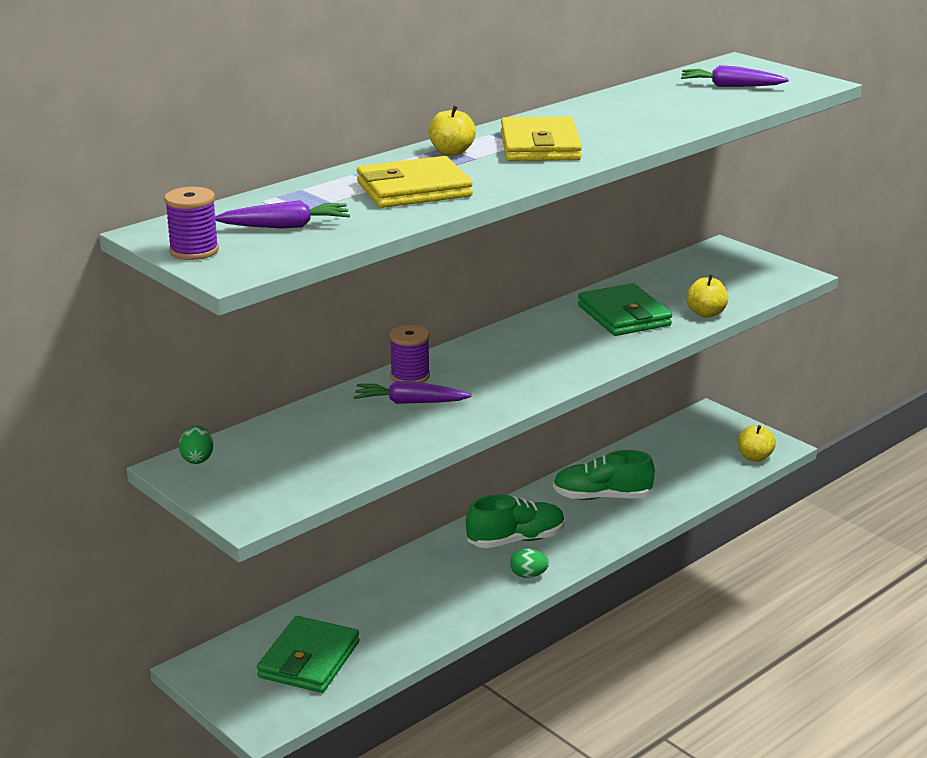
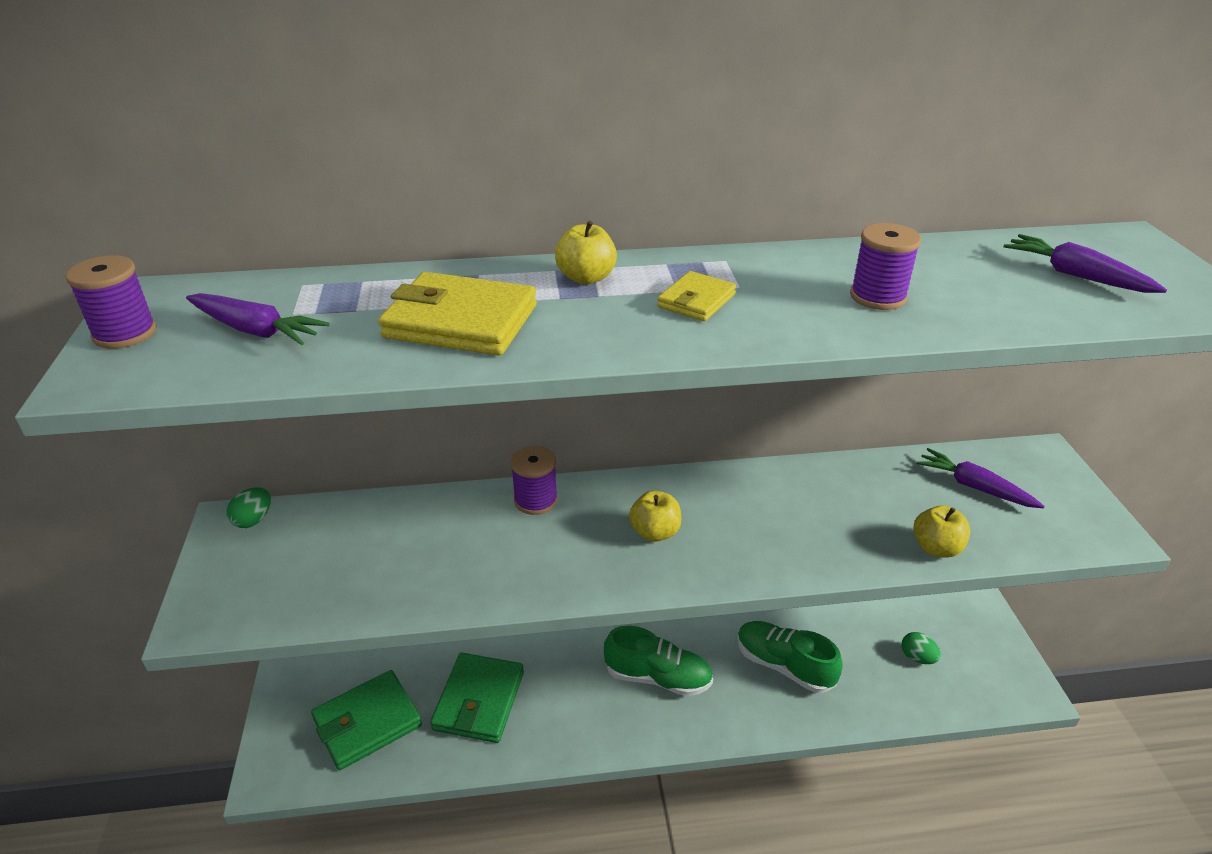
camera: 35 degrees right, 10 degrees up
(410, 402) = (497, 536): purple carrot -> purple carrot (974, 487)
(528, 575) = (631, 729): green egg -> green egg (917, 657)
(540, 146) = (696, 301): yellow wallet -> yellow wallet, size x0.55
(624, 315) = (834, 510): green wallet -> green wallet (479, 701)
(640, 120) = (878, 297): none -> purple spool
(754, 457) = (992, 694): yellow apple -> yellow apple (655, 532)

